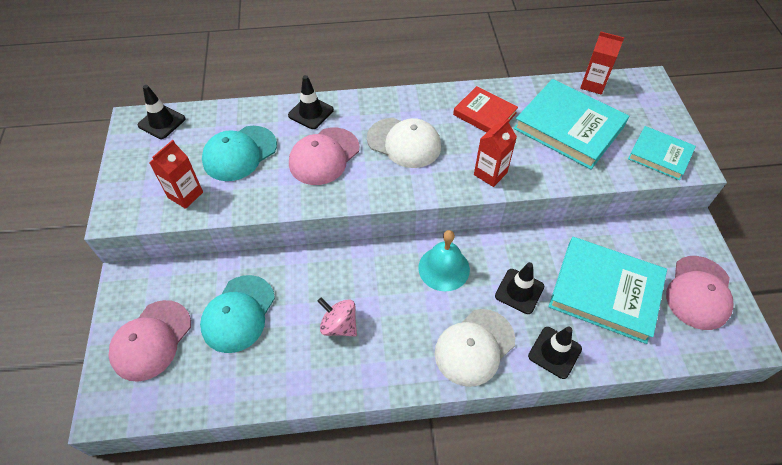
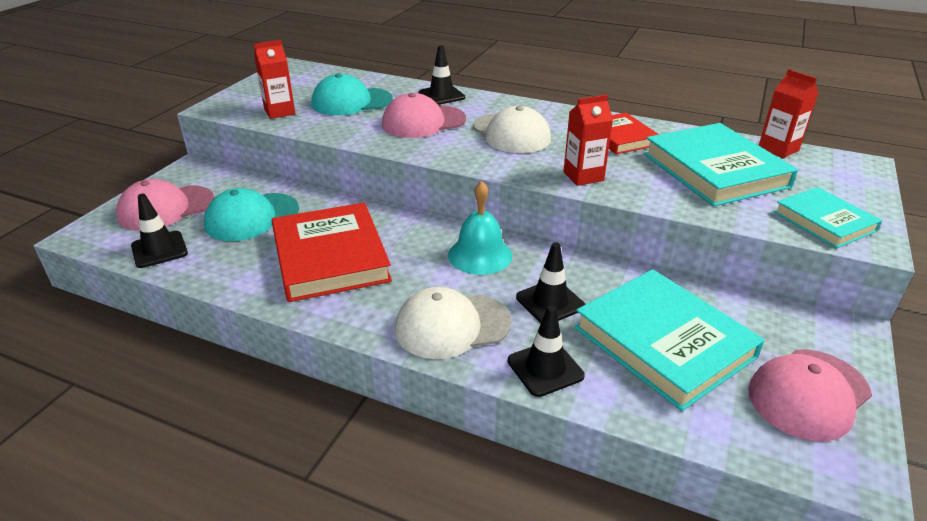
camera: 30 degrees right, 20 degrees down
(162, 122) = (311, 71): black traffic cone -> black traffic cone (159, 250)
(339, 325) = (330, 257): pink spinning top -> red book

